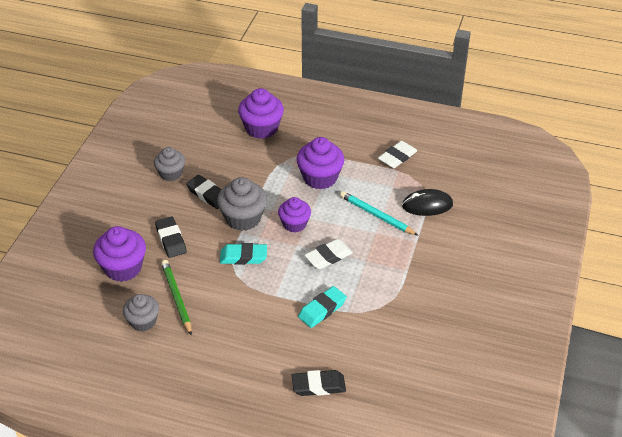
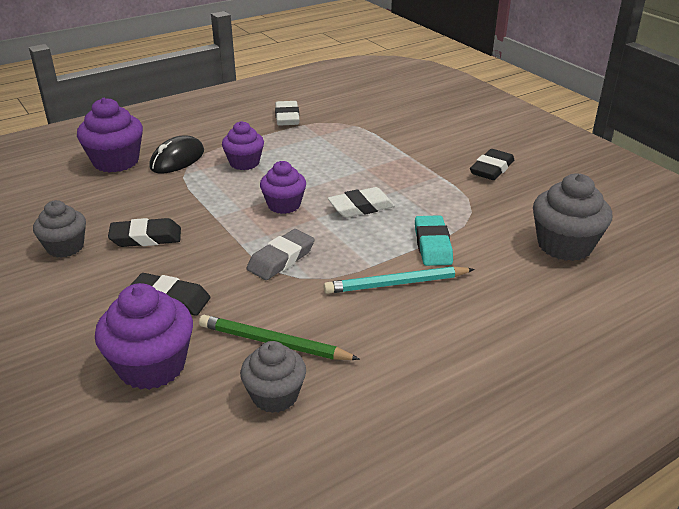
camera: 50 degrees left, 10 degrees down
(243, 218) = (223, 232): grey cupcake -> grey cupcake (564, 245)
(243, 257) = (281, 259): turquoise eraser -> grey eraser
(318, 386) = (547, 300): black eraser -> black eraser (491, 169)
(320, 178) = (244, 163): purple cupcake -> purple cupcake, size x0.66
(328, 257) = (361, 207): white eraser -> white eraser turned 60 degrees clockwise
(376, 215) = (344, 158): turquoise pencil -> turquoise pencil (396, 284)
(427, 205) = (370, 131): black mouse -> black mouse (177, 159)

